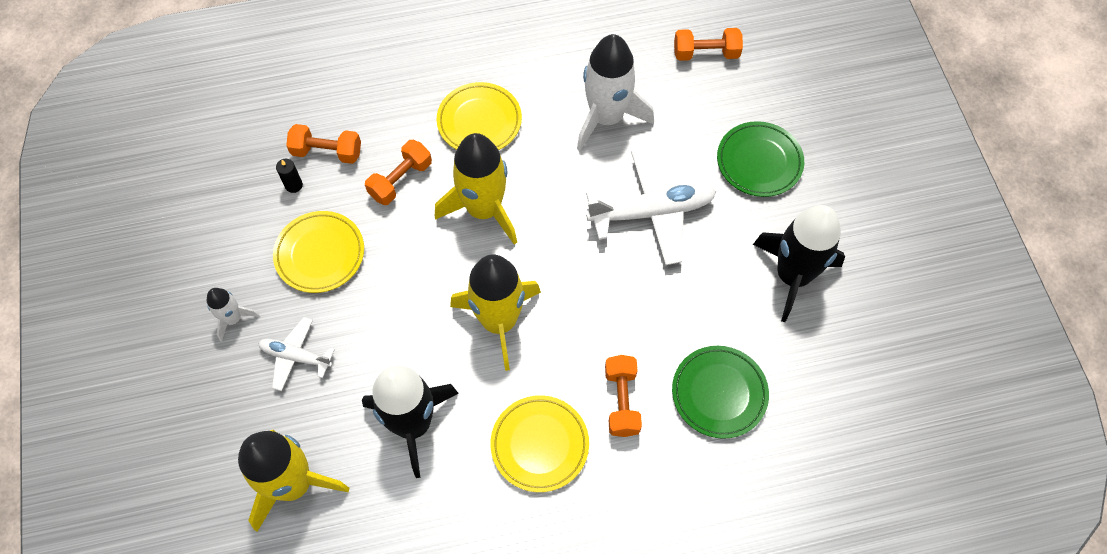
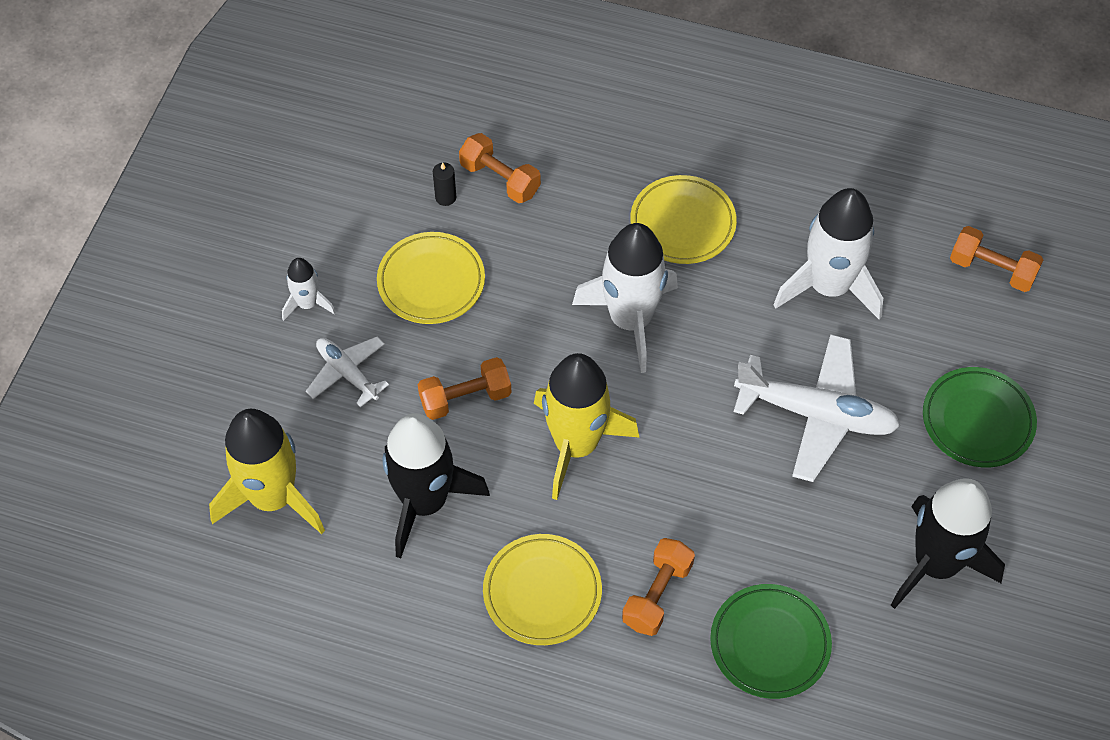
camera: 30 degrees right, 5 degrees down
(400, 180) = (560, 246): orange dumbbell -> orange dumbbell (465, 398)
(484, 210) = (630, 320): yellow rocket -> white rocket

